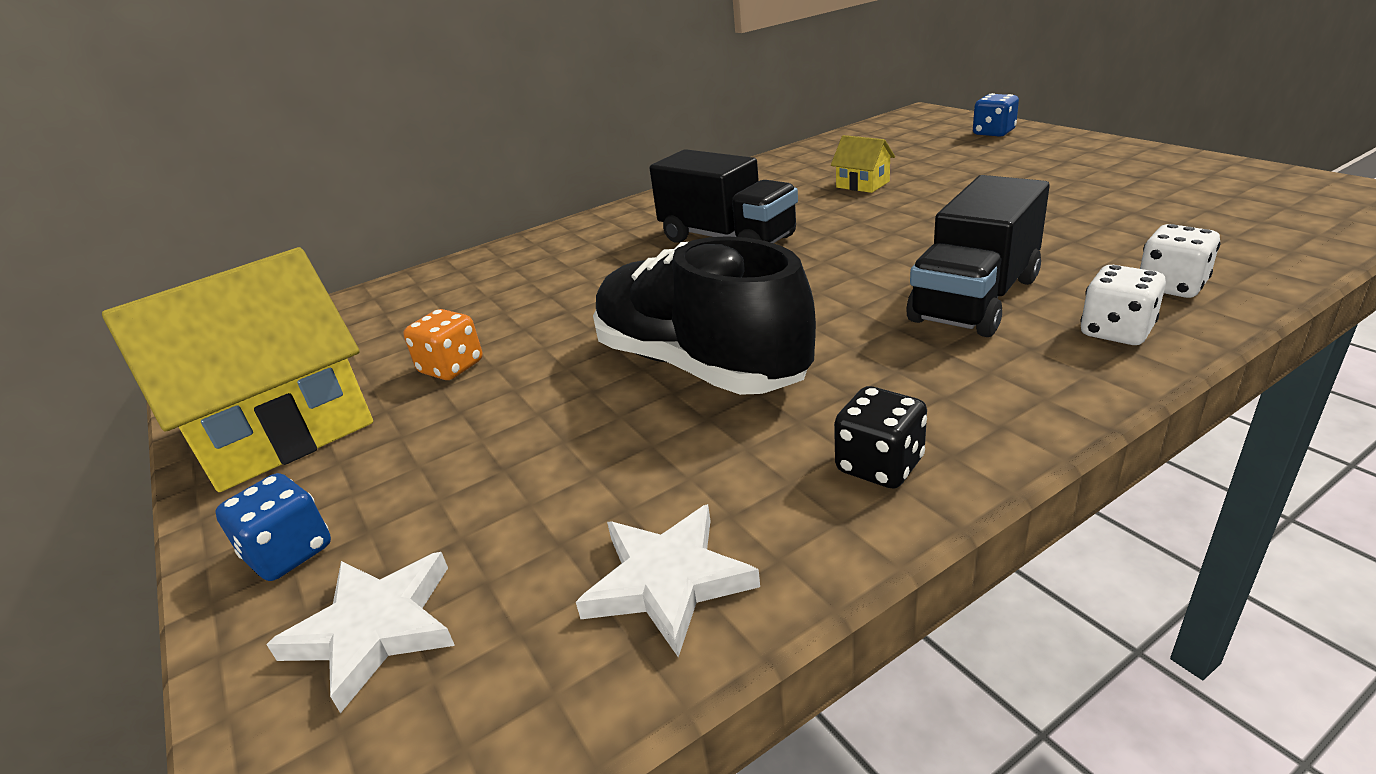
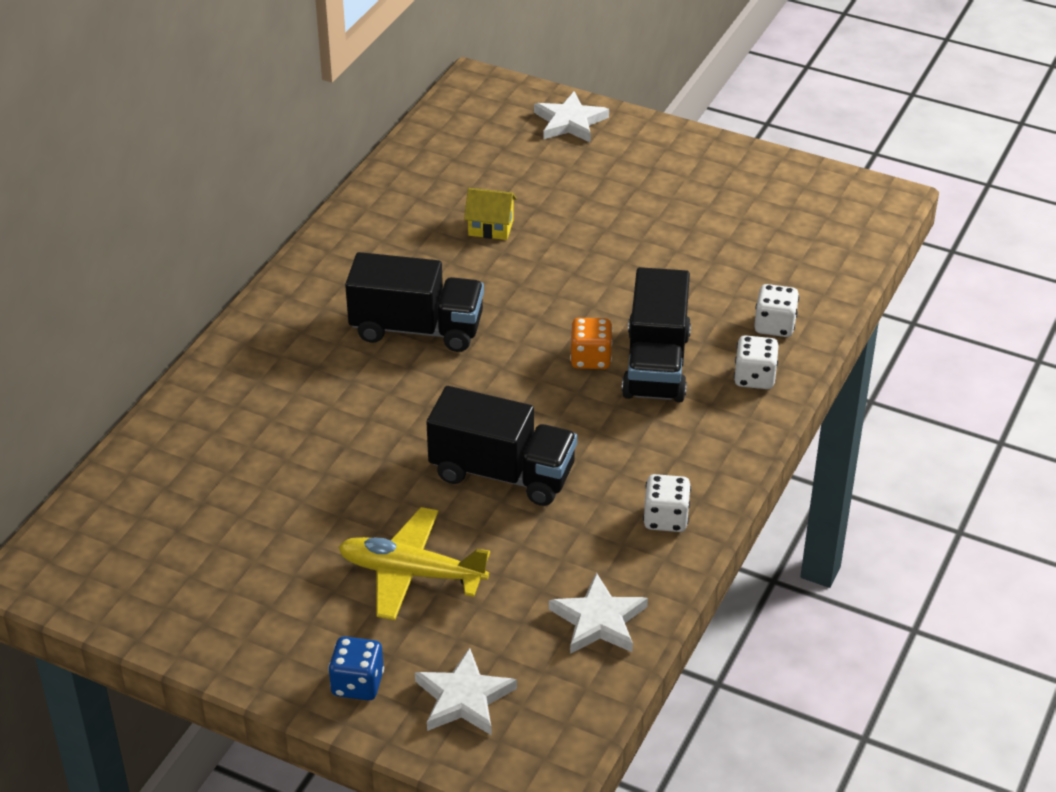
camera: 35 degrees left, 10 degrees up
(283, 430) = (230, 615): yellow house -> none
(451, 367) = (305, 526): orange dice -> orange dice (590, 358)
(495, 441) = (411, 573): none -> yellow plane
(699, 365) = (502, 473): black shoe -> black truck
(879, 465) = (666, 518): black dice -> white dice
(993, 133) = (570, 122): blue dice -> white star

